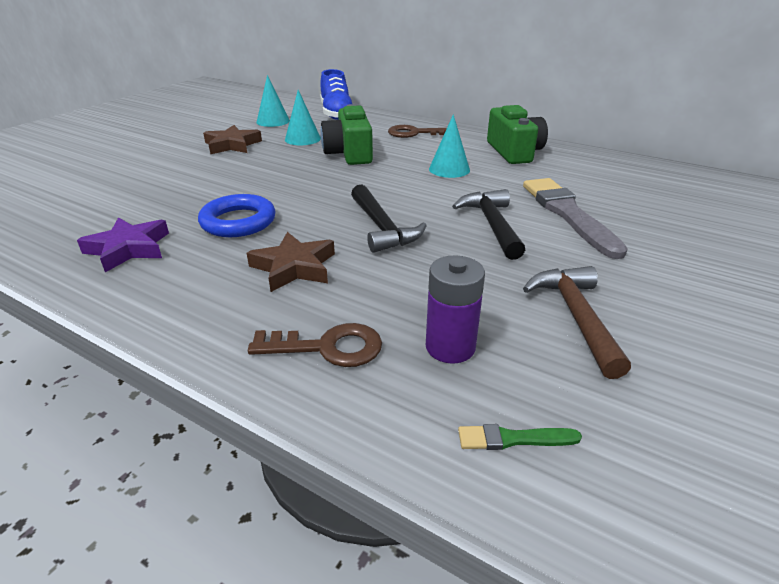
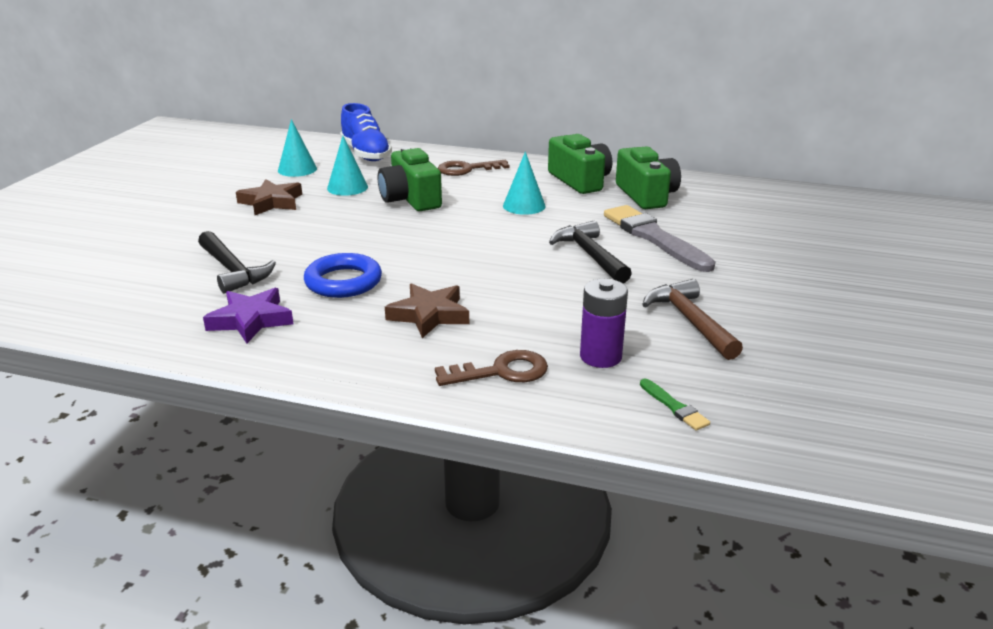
camera: 15 degrees left, 5 degrees down
(381, 227) = (489, 270): black hammer -> black hammer (232, 270)
(513, 439) = (674, 407): green brush -> green brush turned 105 degrees counterclockwise
(575, 171) = (646, 195): none -> green camera

